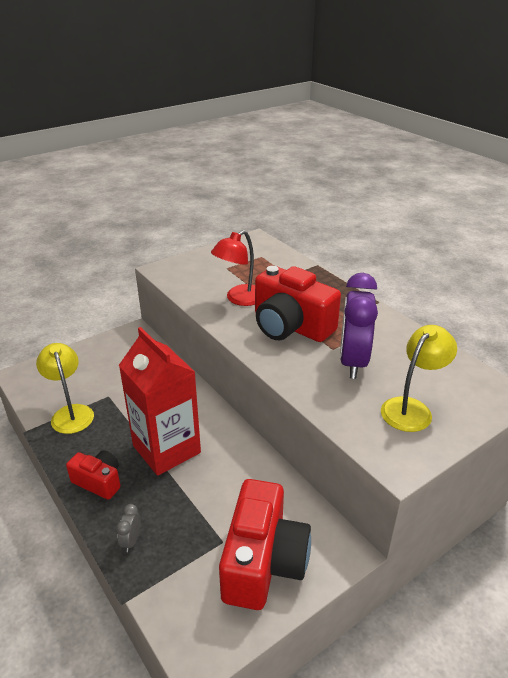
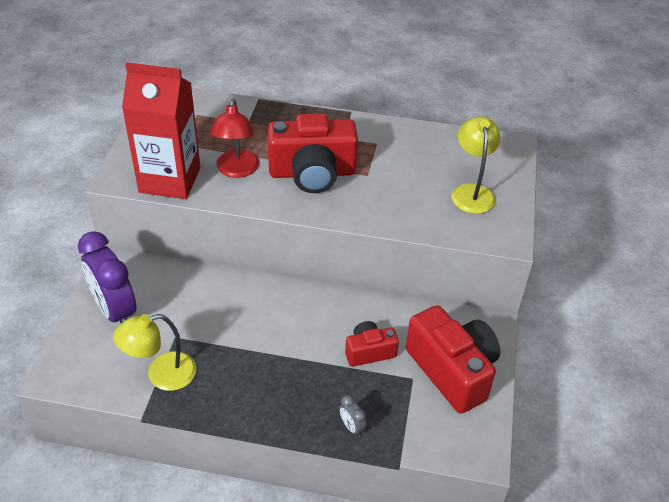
camera: 45 degrees left, 10 degrees up
(70, 413) = (161, 374): yellow lamp -> yellow lamp turned 45 degrees counterclockwise
(98, 482) = (268, 408): red camera -> red camera (369, 352)
(166, 449) = (288, 345): red carton -> red carton (170, 180)
(353, 362) = (394, 178): purple clock -> purple clock (115, 311)

